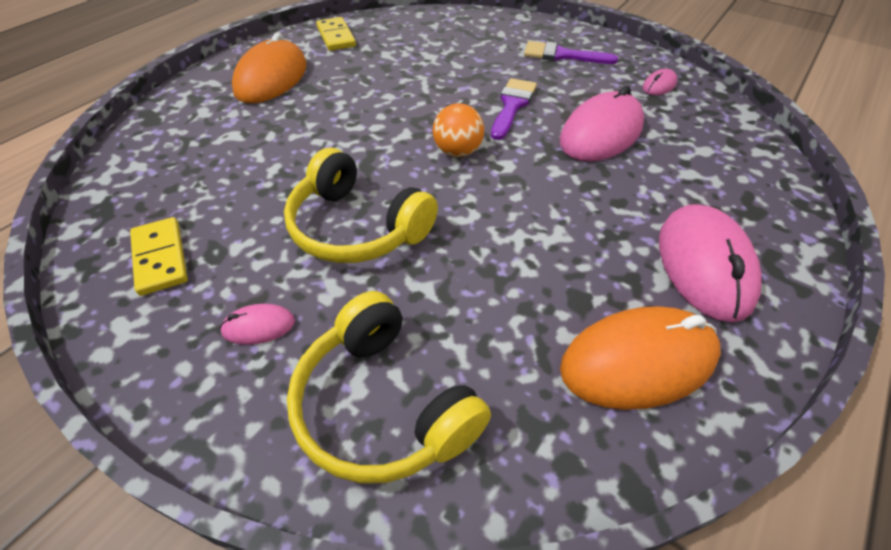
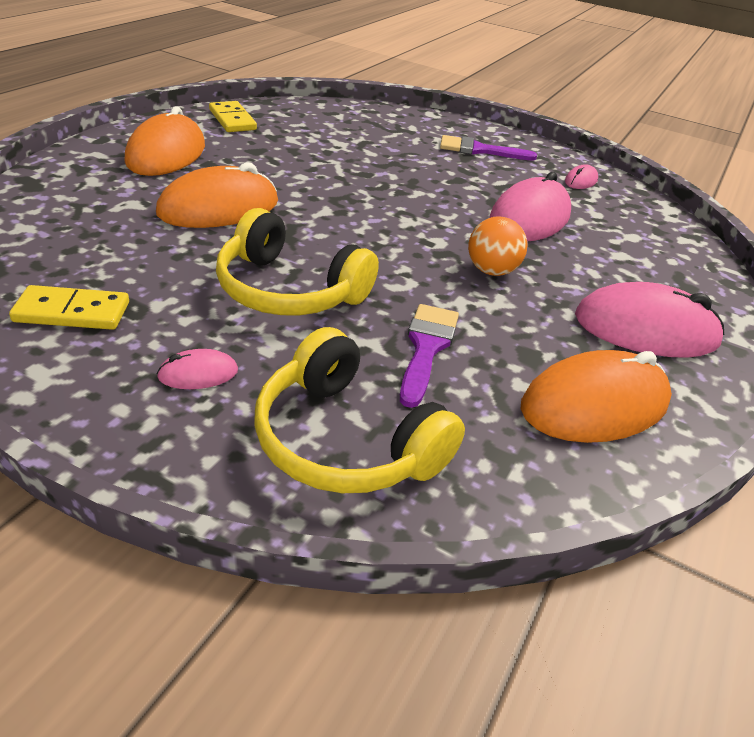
camera: 10 degrees left, 10 degrees down
(160, 258) = (72, 312): yellow domino -> yellow domino turned 60 degrees counterclockwise
(308, 136) = (219, 208): none -> orange mouse
(457, 152) = (385, 228): orange ball -> orange ball (491, 271)
(512, 105) = (435, 191): purple brush -> purple brush (426, 347)
(704, 265) = (645, 329): pink mouse -> pink mouse turned 75 degrees counterclockwise

